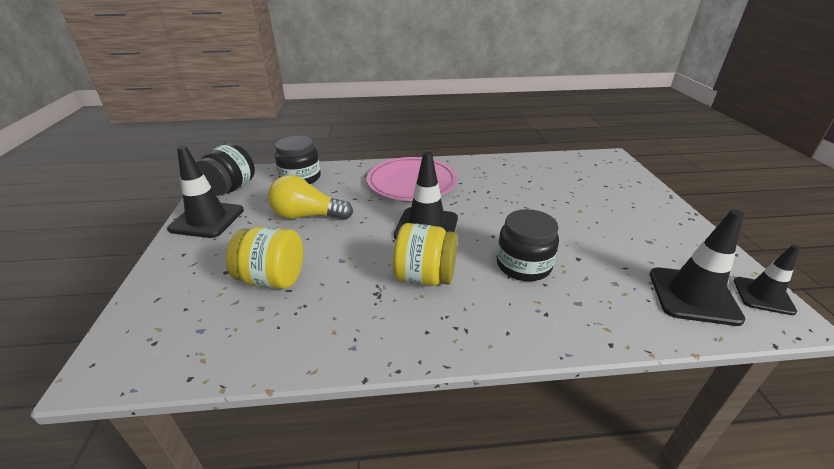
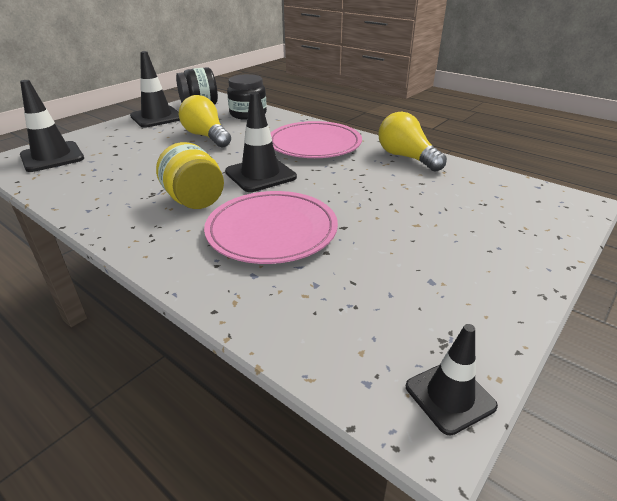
camera: 45 degrees right, 0 degrees up
(273, 279) = (124, 159): yellow jar -> none
(487, 166) = (406, 157): none -> yellow light bulb
(523, 265) = (272, 231): black jar -> pink plate
(693, 296) = (365, 339): black traffic cone -> black traffic cone (52, 157)

